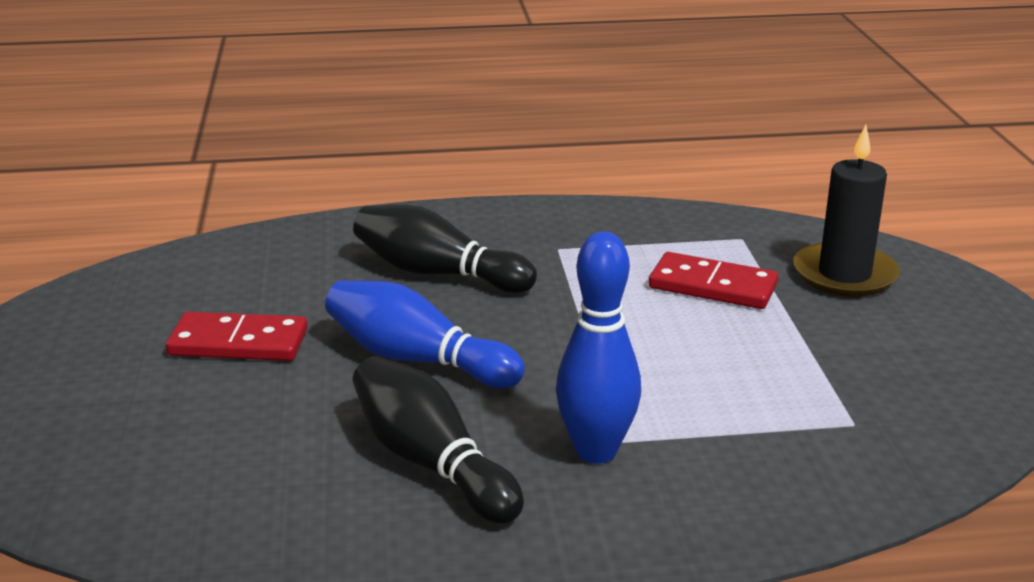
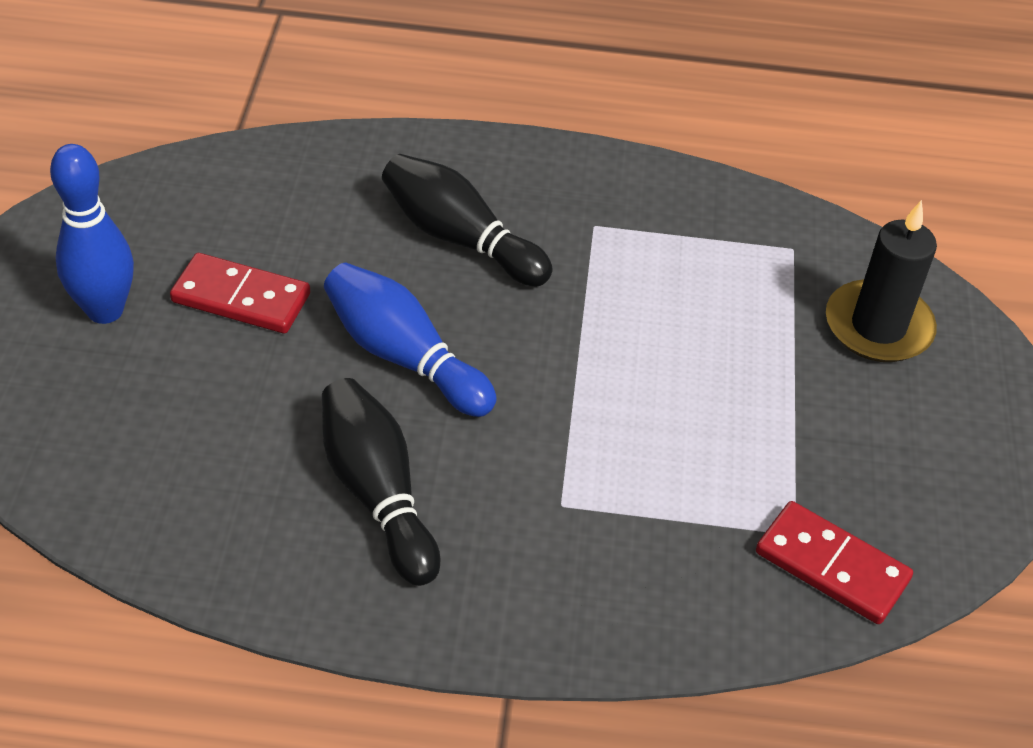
camera: 10 degrees right, 20 degrees up
(596, 451) = (533, 513): blue bowling pin -> blue bowling pin (105, 310)
(712, 286) = (732, 315): red domino -> red domino (831, 566)

